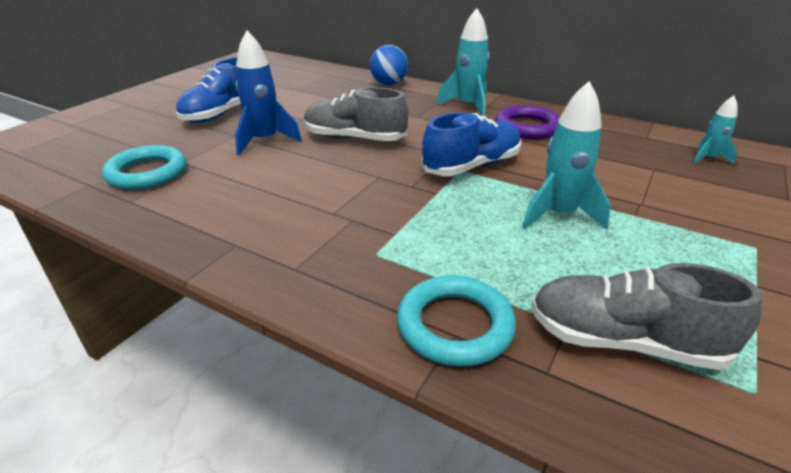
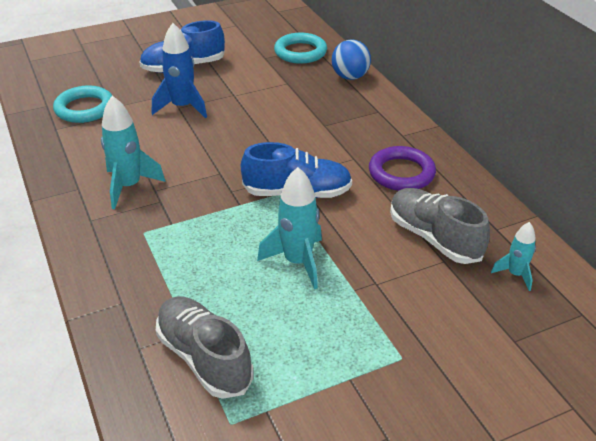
camera: 35 degrees right, 5 degrees up
(354, 139) = (246, 130): grey shoe -> grey shoe (434, 238)
(455, 325) = (128, 298): turquoise ring -> turquoise ring (300, 52)
(468, 106) = (383, 130): turquoise rocket -> turquoise rocket (129, 186)

